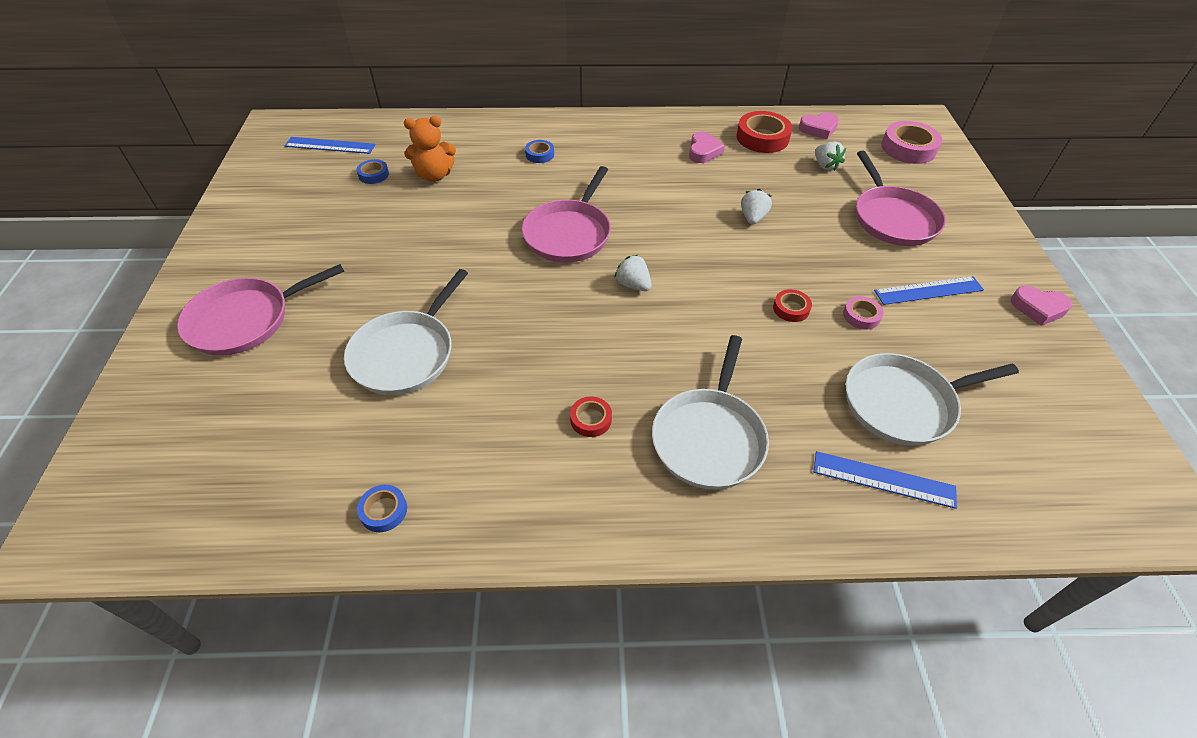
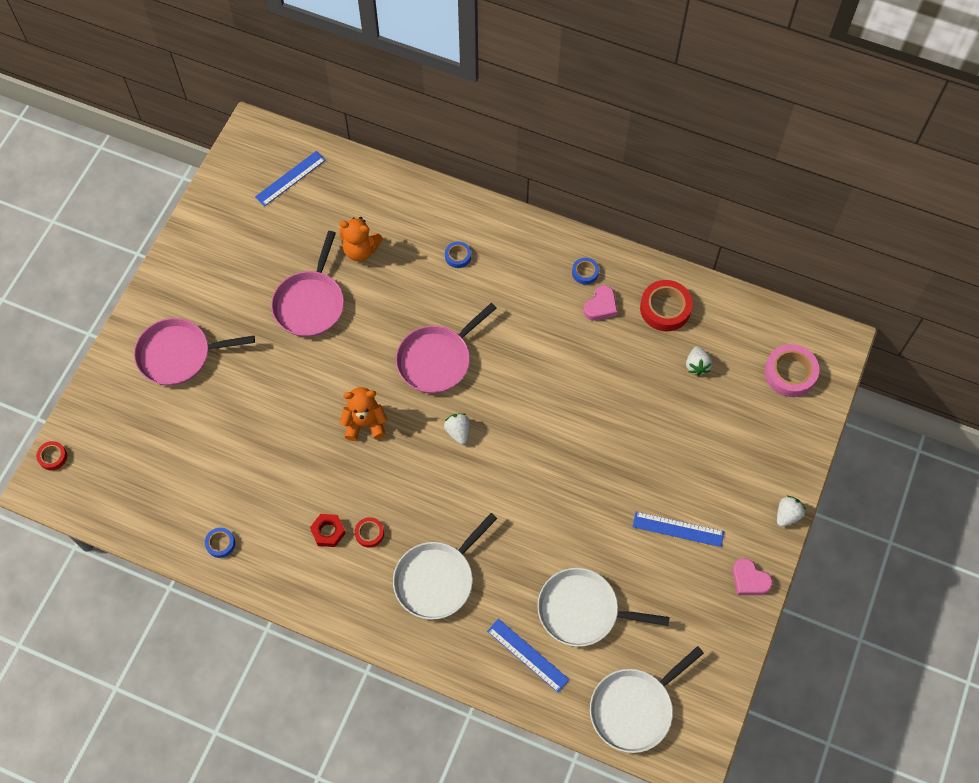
camera: 25 degrees right, 15 degrees up
(330, 145) = (290, 178): blue ruler -> blue ruler turned 75 degrees counterclockwise
(373, 175) = (313, 230): blue tape -> blue tape (585, 272)
(406, 354) = (273, 430): white pan -> white pan (634, 709)
(520, 311) = (365, 423): none -> orange teddy bear
(534, 438) = (328, 532): none -> red nut
(752, 218) = (592, 401): white strawberry -> white strawberry (787, 515)
(791, 309) = (560, 502): red tape -> red tape (52, 457)
(818, 129) = (725, 316): pink heart -> none
(861, 316) = (608, 530): pink tape -> none
(893, 218) = (708, 448): pink pan -> pink pan (310, 303)

